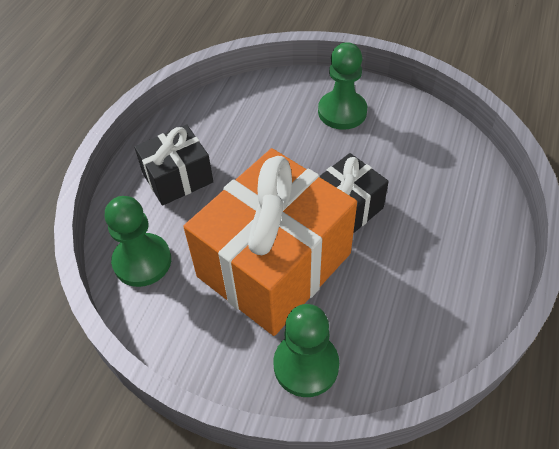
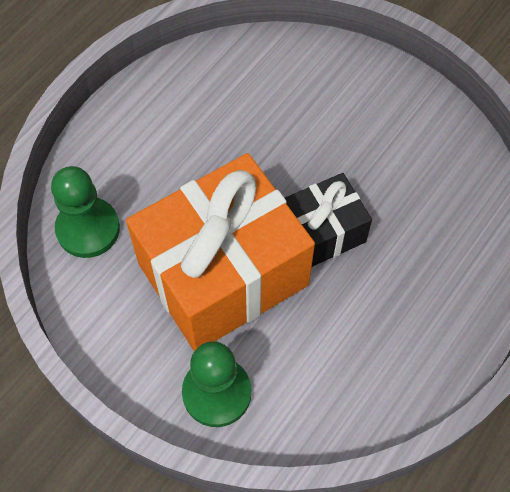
camera: 15 degrees right, 10 degrees up
(178, 178) = (154, 140): black gift -> none
(342, 112) = (367, 107): green pawn -> none

